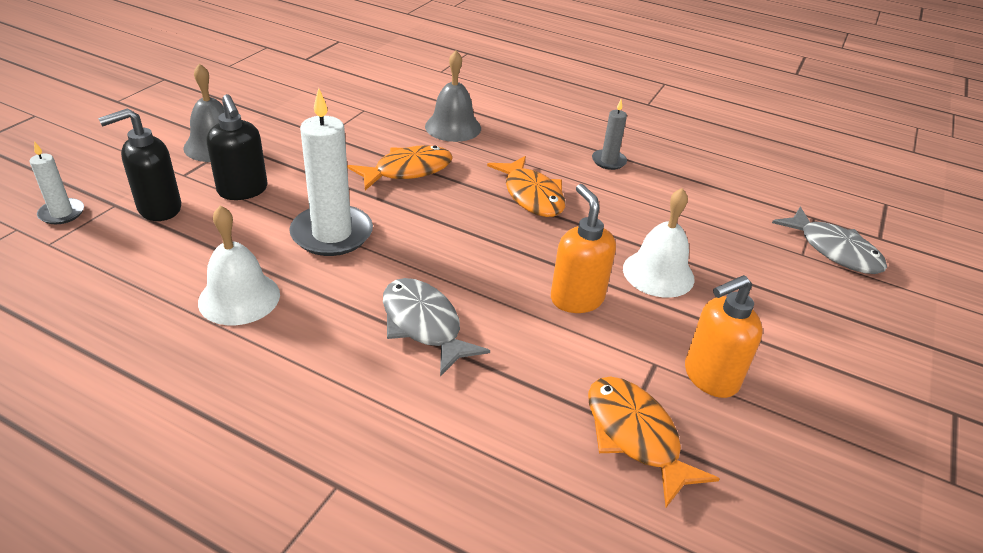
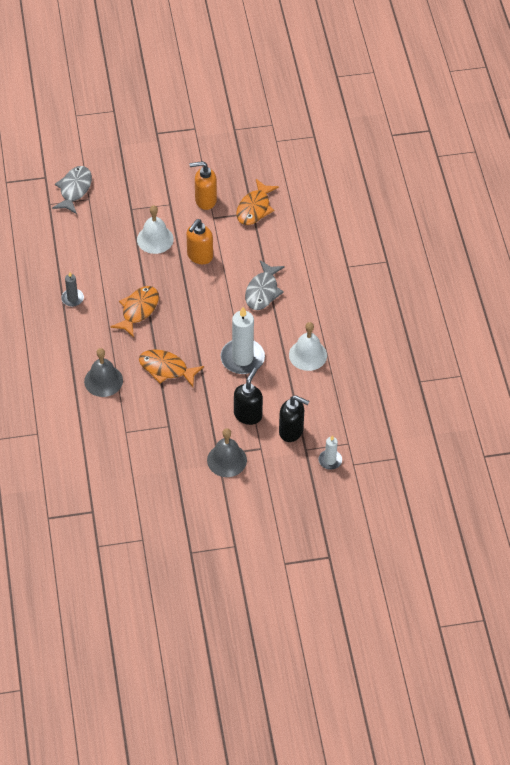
camera: 125 degrees left, 15 degrees up
(710, 377) = (205, 200): orange soap dispenser -> orange soap dispenser turned 150 degrees clockwise

